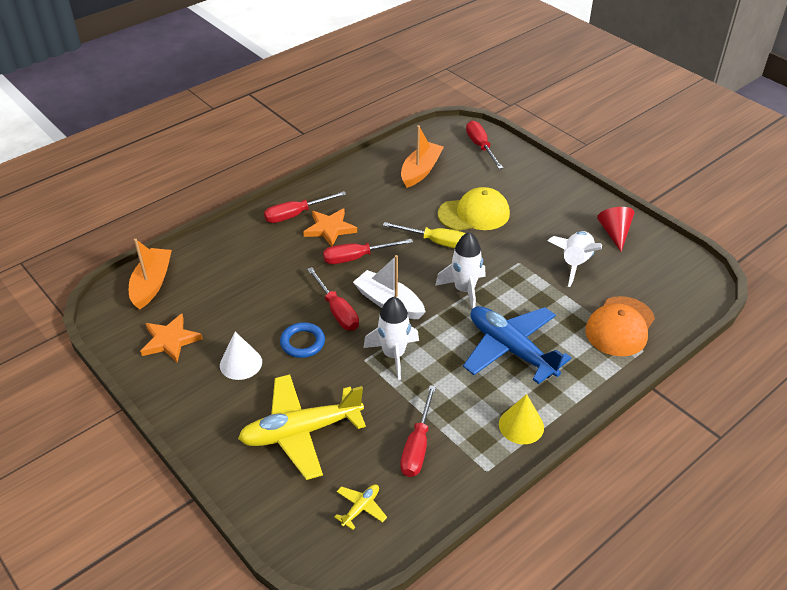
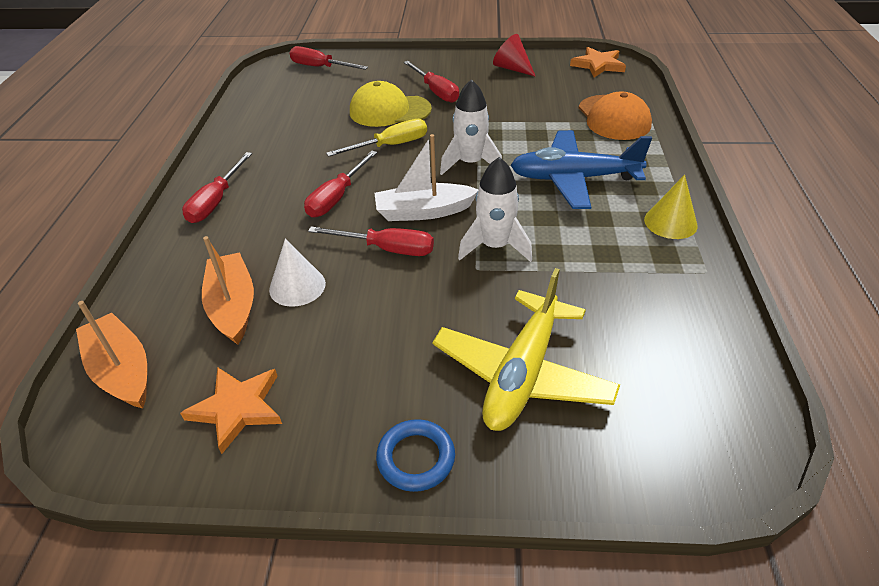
camera: 45 degrees left, 0 degrees up
(241, 363) = (360, 364): white cone -> white cone (297, 286)
(302, 342) = (396, 297): blue ring -> blue ring (416, 458)
(329, 229) = (272, 192): orange star -> orange star (598, 65)
(361, 508) = (680, 388): yellow plane -> none
(417, 446) = (632, 298): red screwdriver -> red screwdriver (436, 91)
(420, 171) = (293, 106): orange boat -> orange boat (233, 306)
(474, 214) = (389, 111): yellow cap -> yellow cap turned 120 degrees counterclockwise
(575, 263) = (518, 99): white rocket -> none

